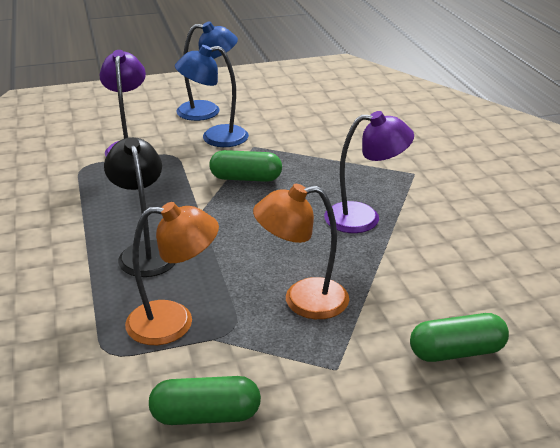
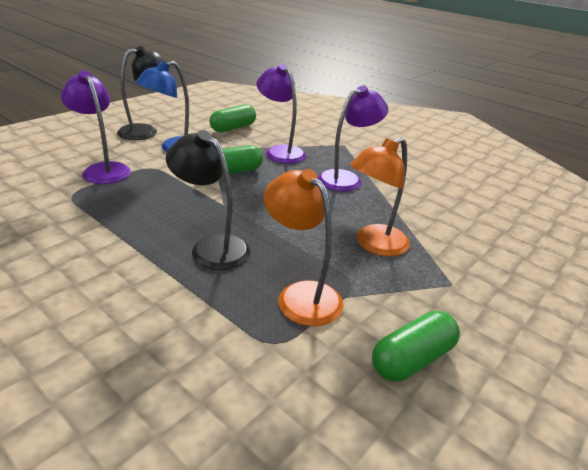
camera: 35 degrees left, 0 degrees up
(174, 322) = (301, 295): orange lamp -> orange lamp turned 90 degrees counterclockwise
(208, 111) = (145, 131): blue lamp -> black lamp
(324, 166) = (280, 151): none -> purple lamp
(456, 352) = (501, 245): green capsule -> green capsule (233, 128)

